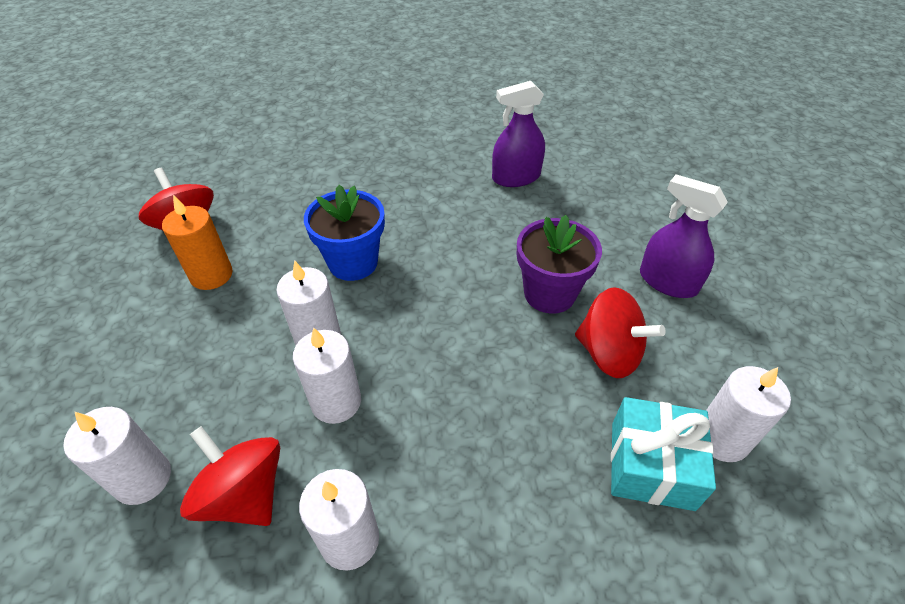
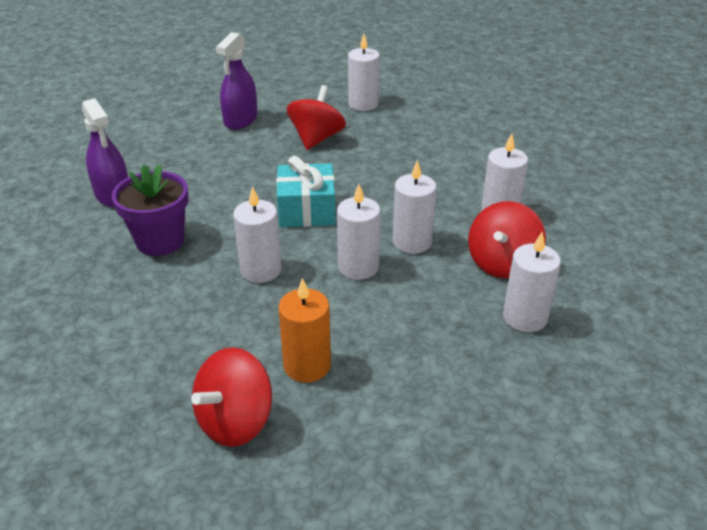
camera: 105 degrees left, 10 degrees down
(353, 263) = (260, 270): blue flower pot -> white candle
(549, 293) = (268, 164): purple flower pot -> purple flower pot (160, 241)
(651, 465) = (391, 123): turquoise gift -> turquoise gift (306, 210)

